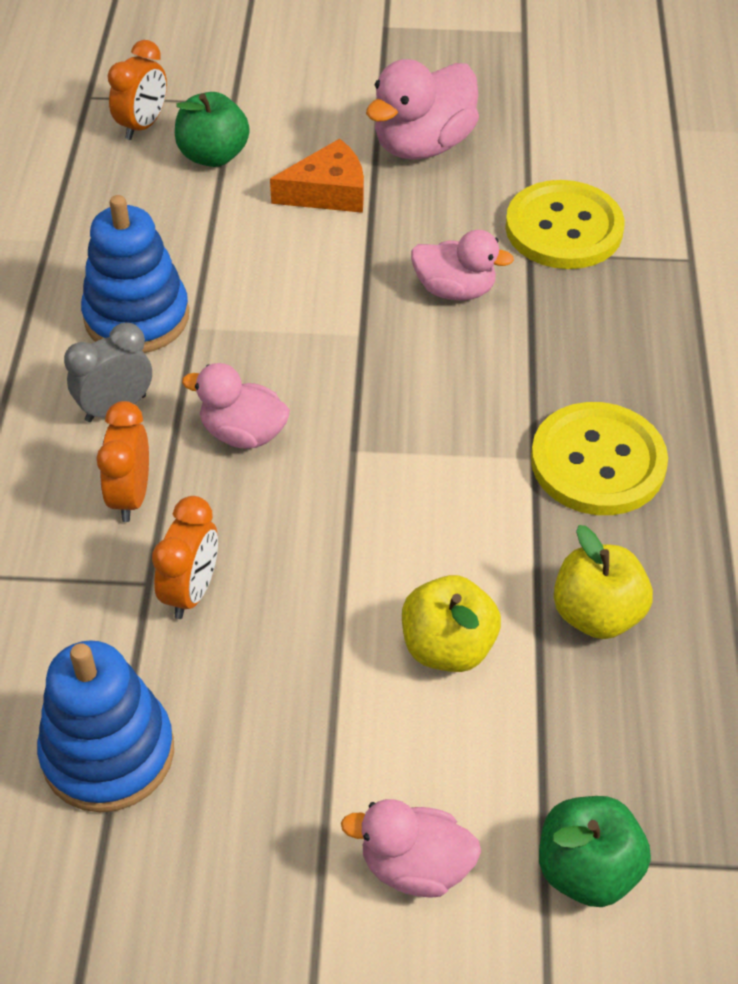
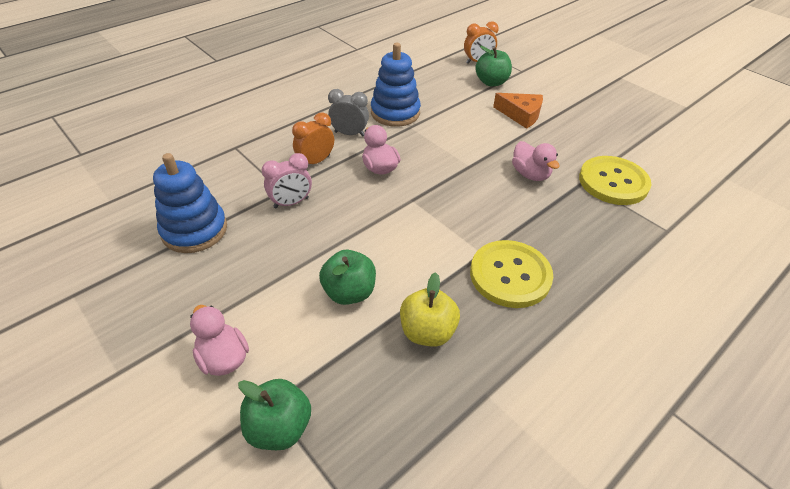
camera: 45 degrees right, 5 degrees down
(191, 591) = (291, 203): orange clock -> pink clock
(423, 145) = (584, 121): pink duck -> none
(447, 647) = (349, 292): yellow apple -> green apple

